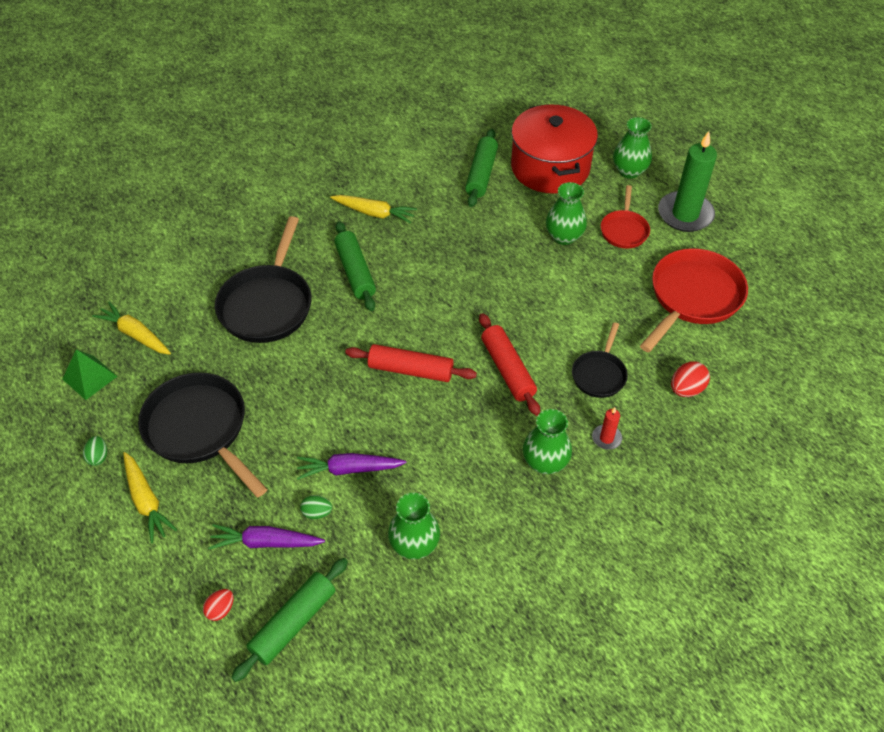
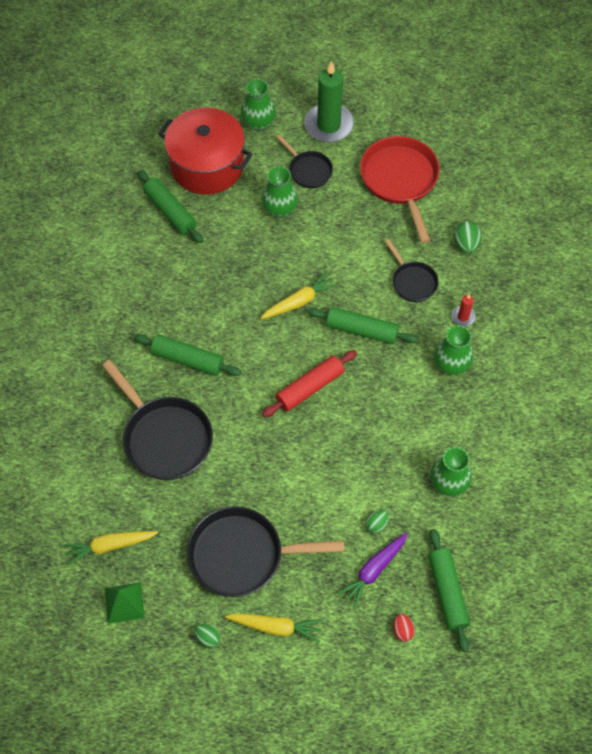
camera: 50 degrees left, 10 degrees up
(349, 469) = (359, 482): purple carrot -> none
(374, 213) = (141, 307): yellow carrot -> yellow carrot (299, 301)
(507, 369) = (361, 330): red rolling pin -> green rolling pin
(624, 230) = (308, 170): red pan -> black pan
(686, 389) = (466, 244): red egg -> green egg

